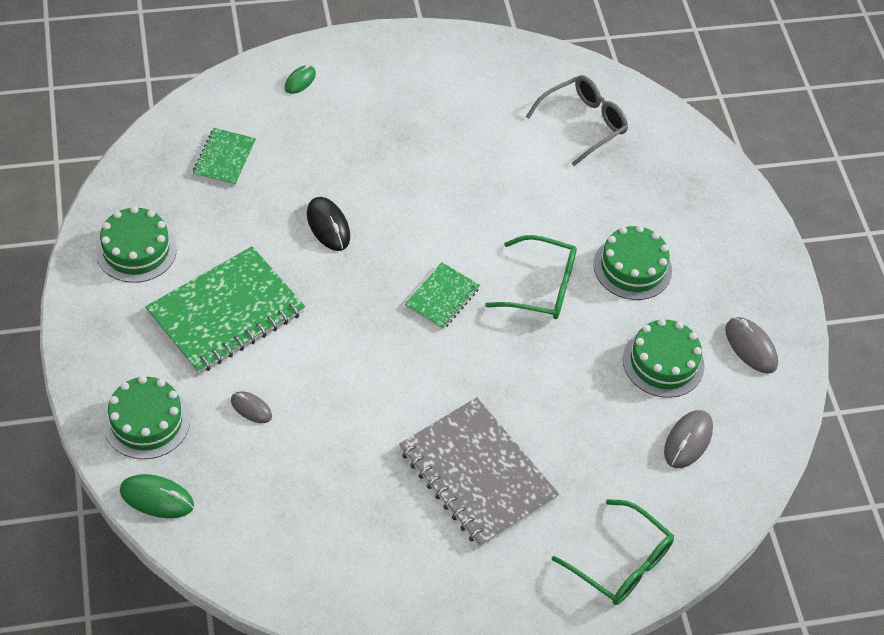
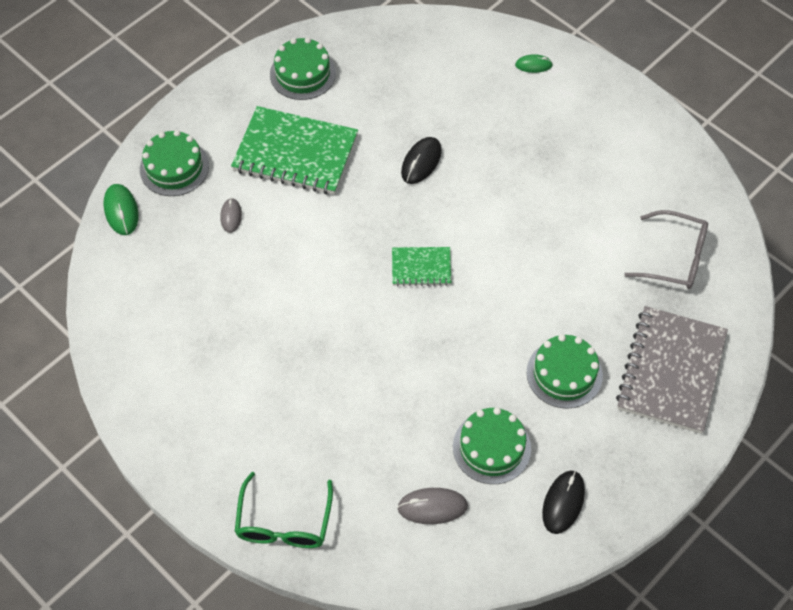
camera: 60 degrees right, 5 degrees up
(224, 158) = (423, 69): green notebook -> none
(477, 474) = (286, 382): grey notebook -> grey notebook (671, 371)
(542, 287) = (488, 324): green glasses -> none
(751, 347) = (563, 503): grey mouse -> black mouse

